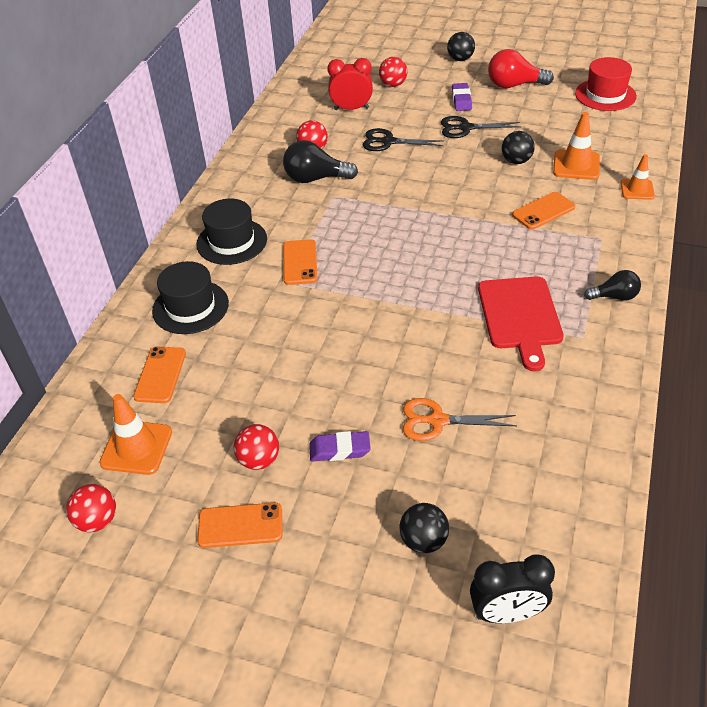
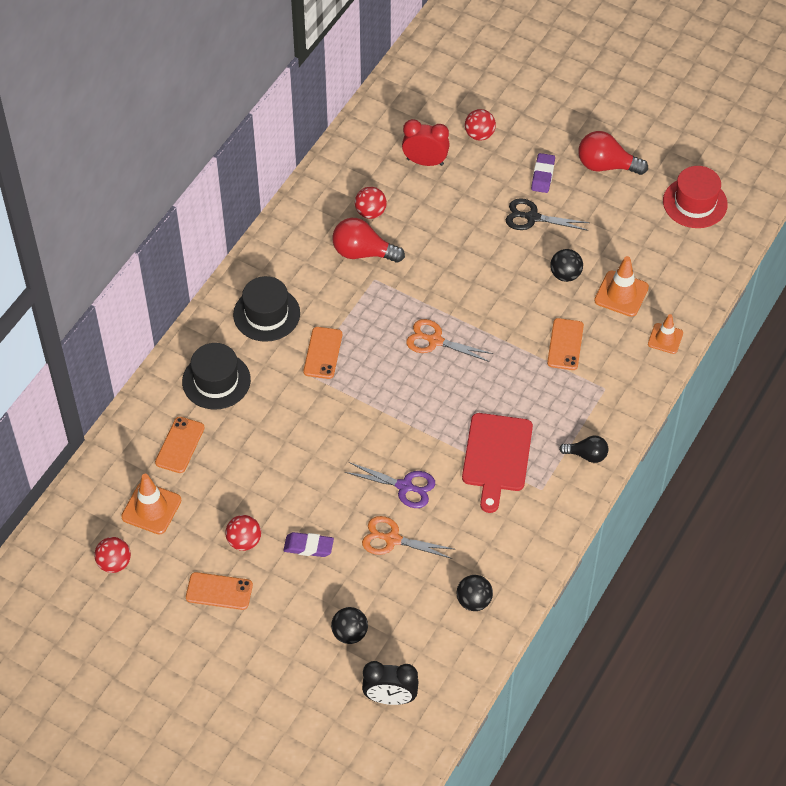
camera: 10 degrees right, 10 degrees up
(315, 178) = (363, 252): black light bulb -> red light bulb
(388, 142) = (448, 219): black scissors -> none
(412, 231) = (435, 341): none -> orange scissors
(431, 364) = (404, 486): none -> purple scissors
(460, 59) = (564, 111): black ball -> black ball (474, 601)
(543, 211) = (565, 344): orange phone -> orange phone turned 60 degrees counterclockwise

